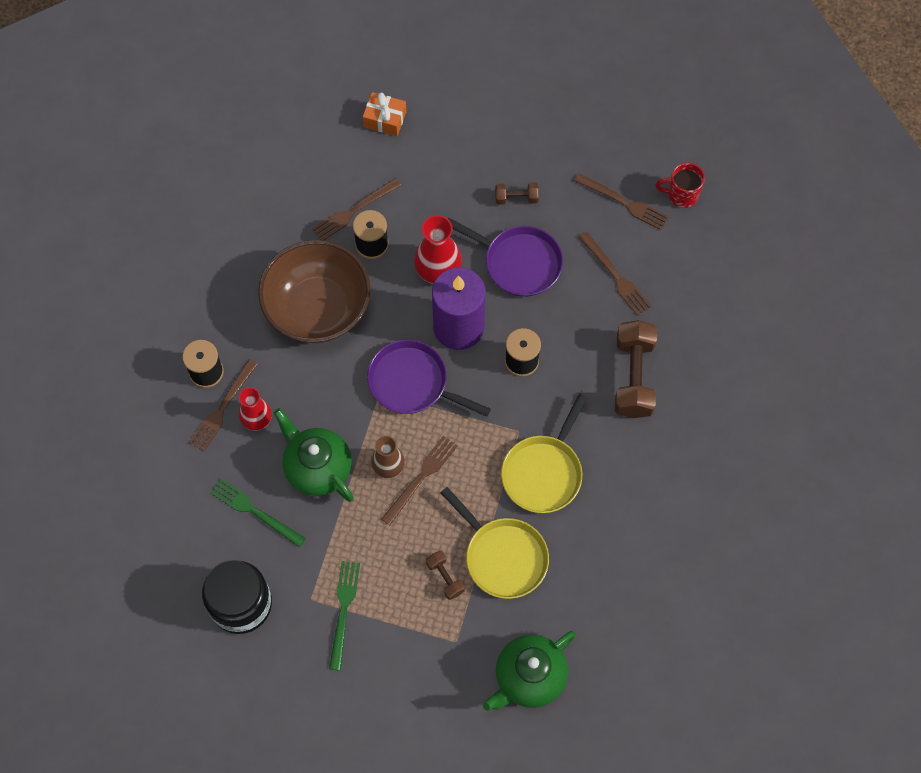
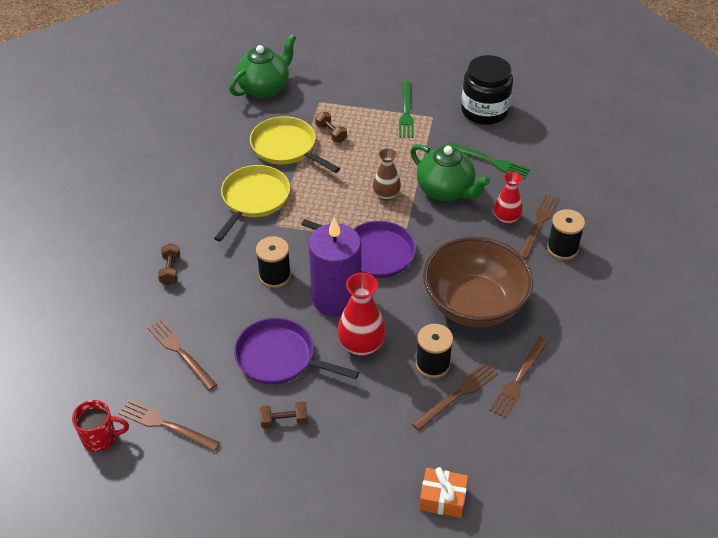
camera: 175 degrees right, 20 degrees down
(421, 478) = (357, 189): brown fork -> brown fork (519, 379)
(633, 377) = (170, 270): brown dumbbell -> brown dumbbell, size x0.49

